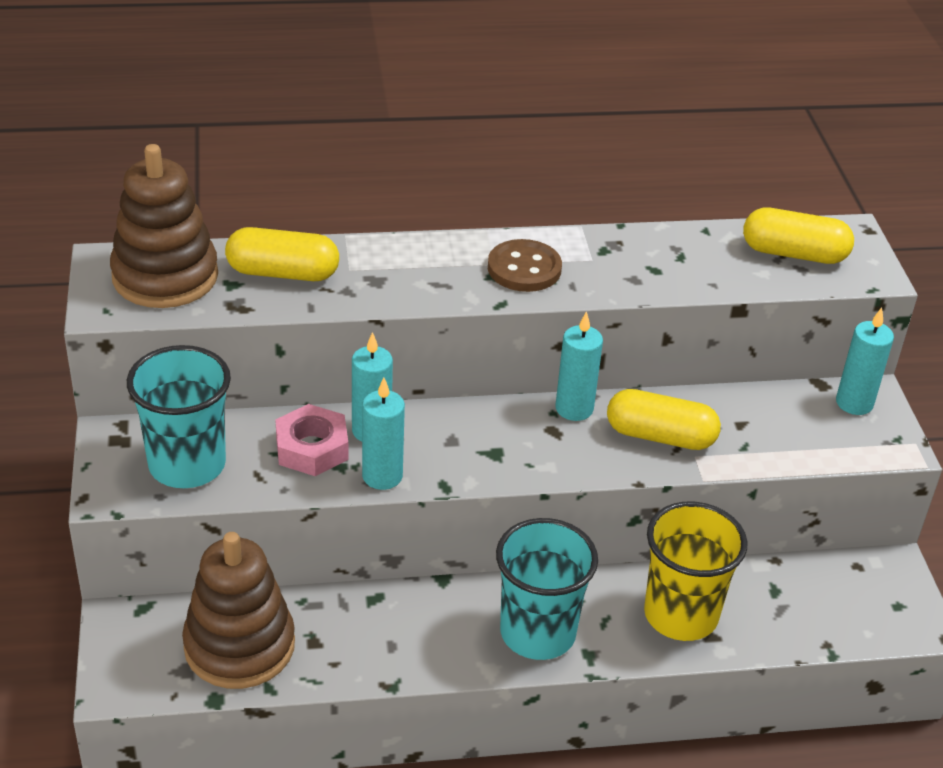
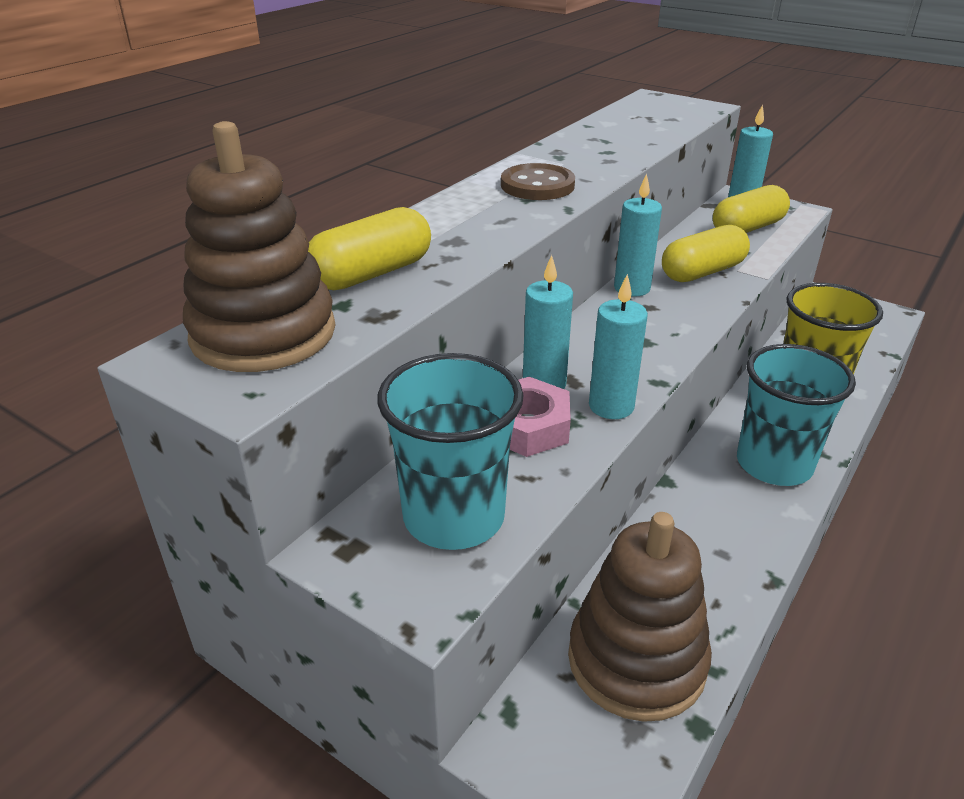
camera: 45 degrees left, 5 degrees down
(794, 253) = (653, 114): yellow capsule -> yellow capsule (747, 228)

